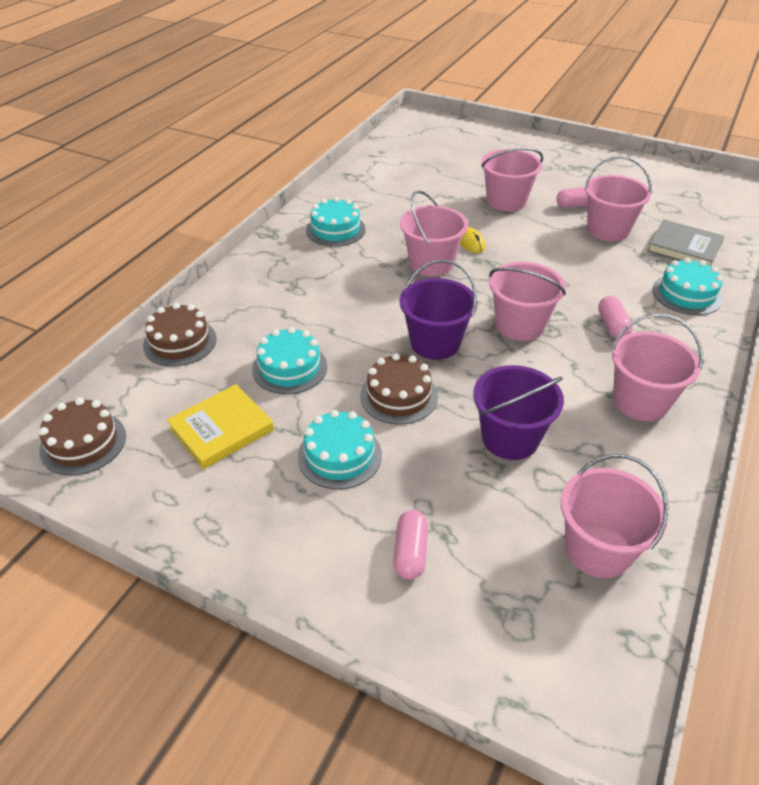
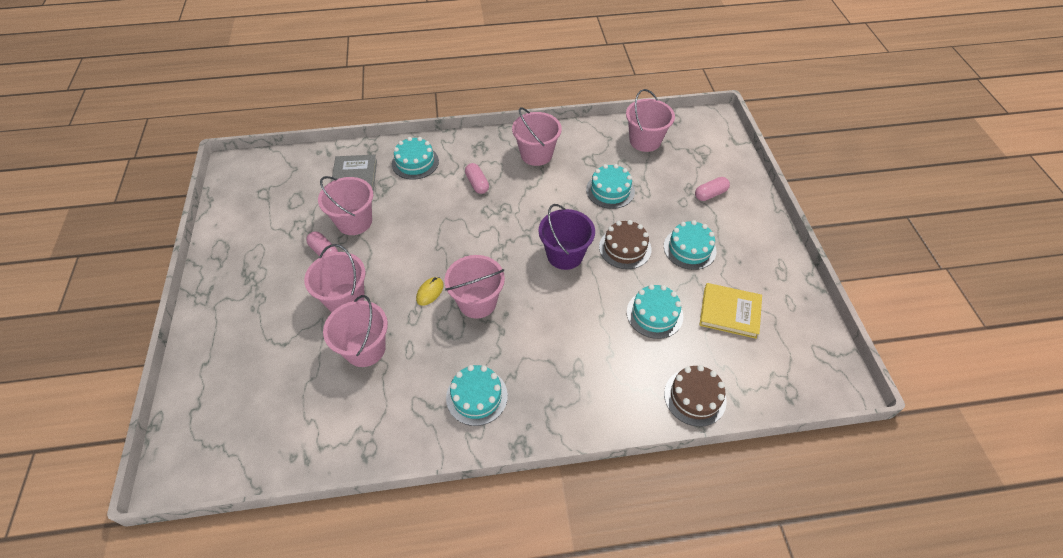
camera: 125 degrees left, 10 degrees up
(83, 443) = (810, 374): brown cake -> none
(510, 438) = (610, 190): purple bucket -> turquoise cake
(519, 325) = (511, 223): pink bucket -> pink bucket (365, 349)
(612, 326) = (477, 184): pink capsule -> pink capsule turned 75 degrees counterclockwise

